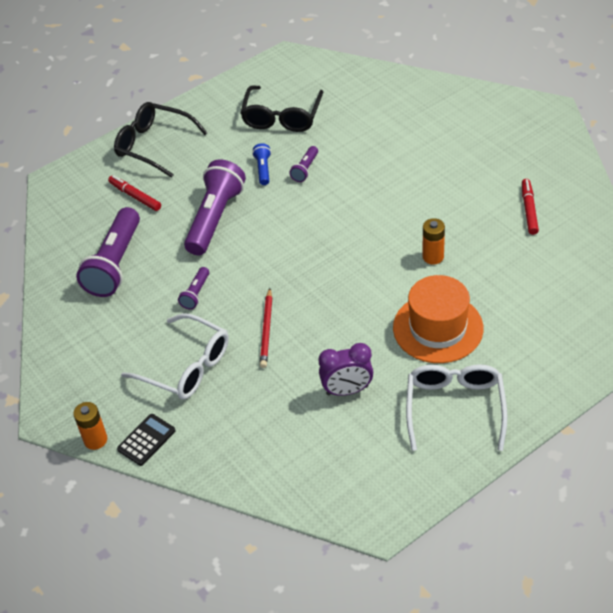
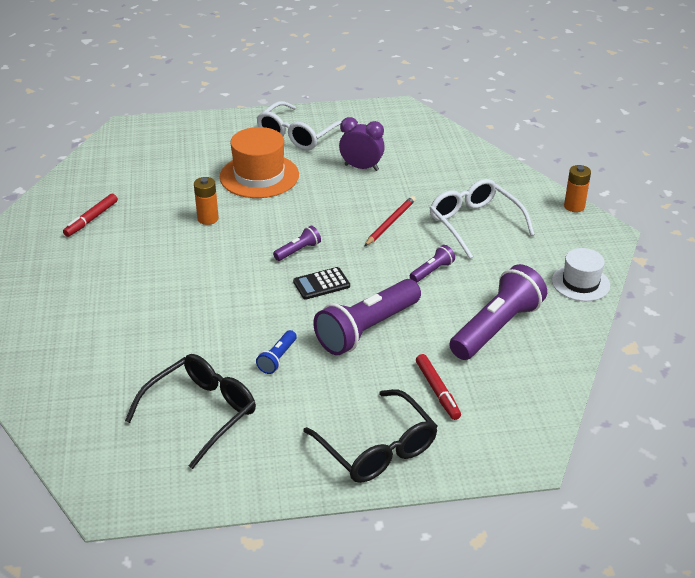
camera: 155 degrees left, 10 degrees down
(60, 341) = (580, 283): none -> white hat
(146, 440) = (533, 193): black calculator -> black calculator (321, 284)
(305, 169) = (236, 339): purple flashlight -> purple flashlight (298, 251)

